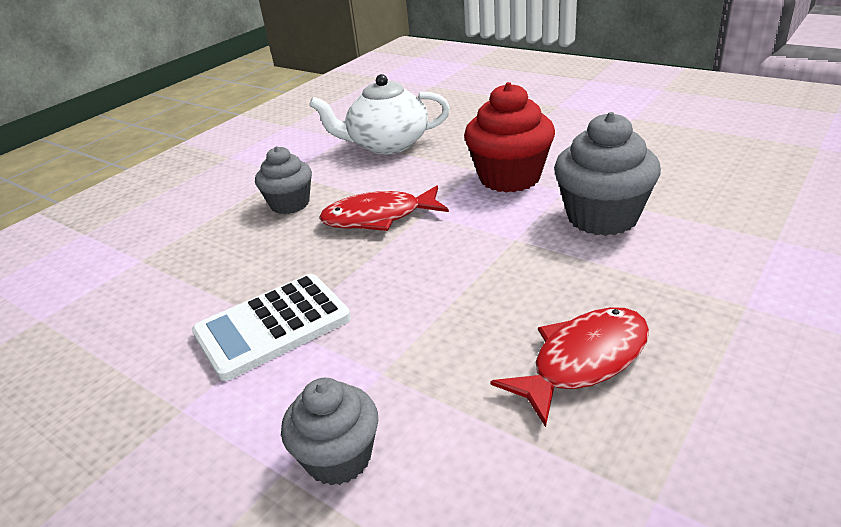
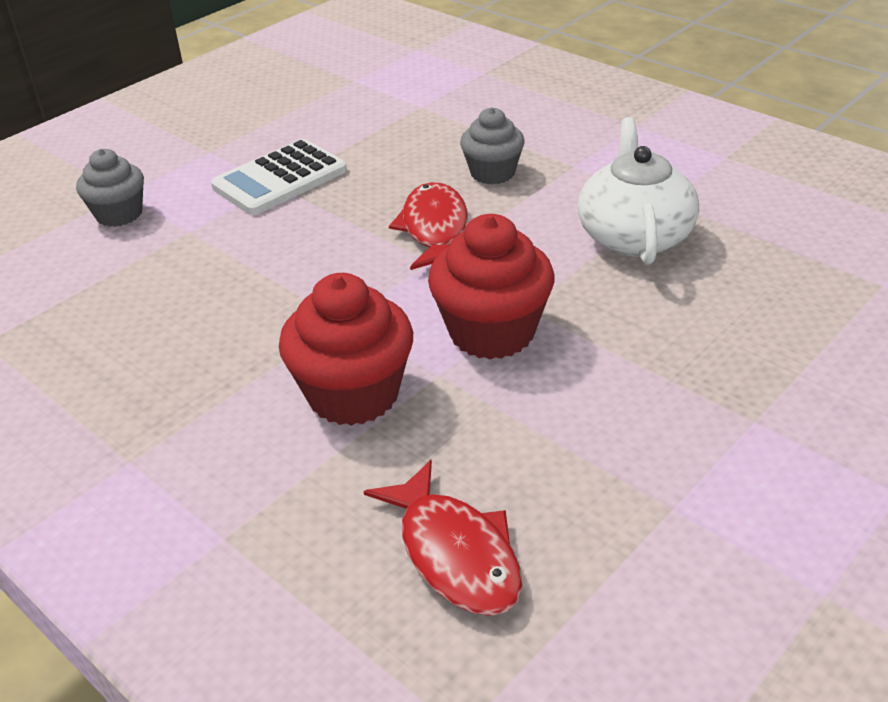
camera: 95 degrees right, 5 degrees up
(272, 326) = (280, 179): white calculator -> white calculator turned 105 degrees counterclockwise
(583, 361) = (129, 334): red fish -> red fish (455, 553)
(602, 217) = (353, 394): grey cupcake -> red cupcake

